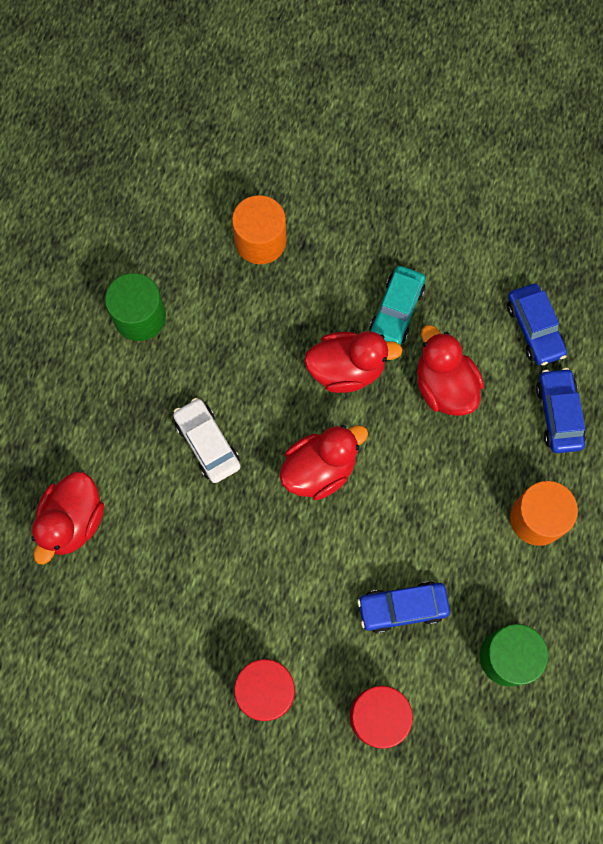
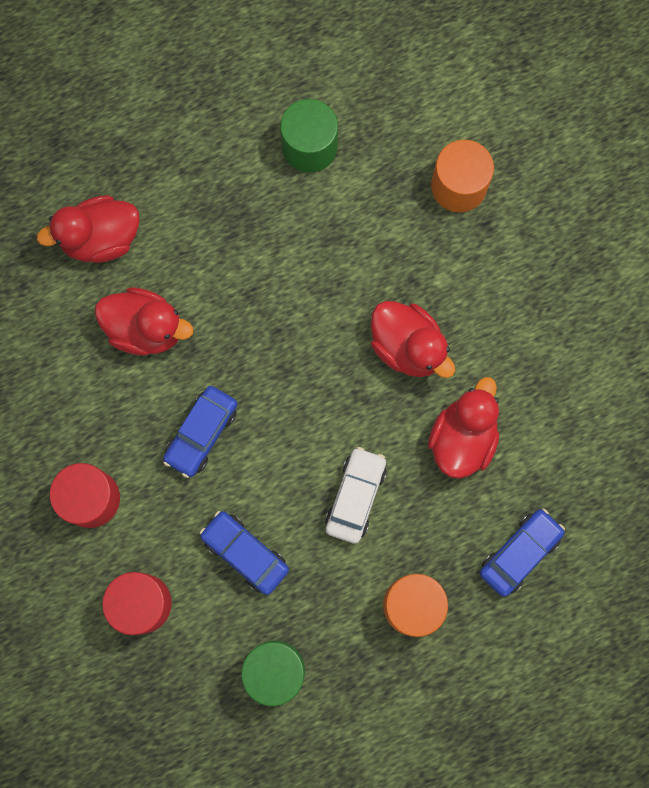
camera: 50 degrees right, 5 degrees up
(207, 443) = (250, 288): white car -> white car (355, 496)
(319, 469) = (304, 394): red duck -> red duck (146, 329)
(396, 311) = (494, 346): turquoise car -> none
(534, 329) = (580, 473): blue car -> blue car (202, 433)

